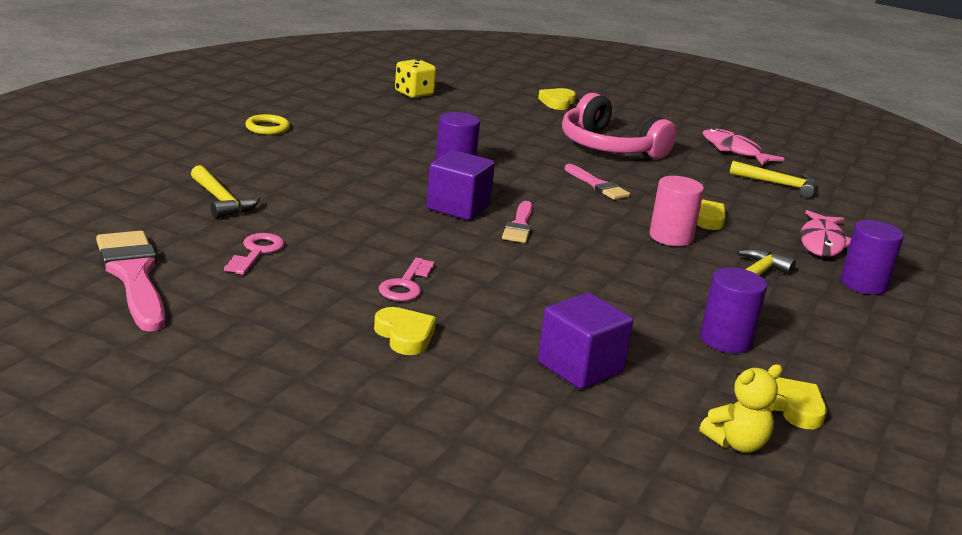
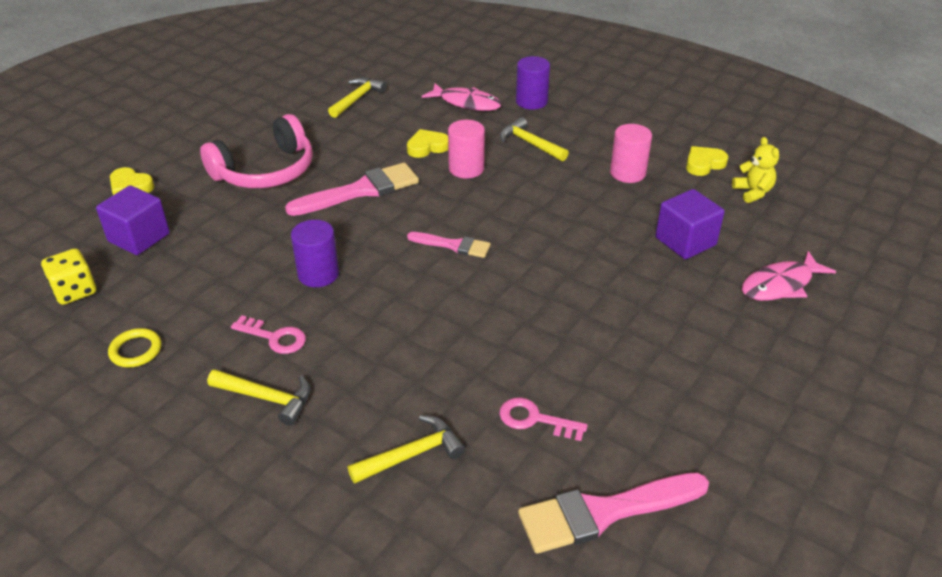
camera: 80 degrees left, 15 degrees up
(267, 128) = (180, 424): yellow ring -> yellow ring (136, 350)
(293, 152) = (267, 398): none -> yellow hammer
(405, 336) = (667, 324): yellow heart -> none
(406, 285) = (581, 320): pink key -> pink key (274, 337)
(458, 207) = (416, 279): purple cube -> purple cube (139, 237)
(597, 185) = (361, 191): pink brush -> pink brush, size x1.72
(726, 340) = (627, 173): purple cylinder -> pink cylinder
(734, 150) = (279, 105): pink fish -> pink fish (780, 285)

